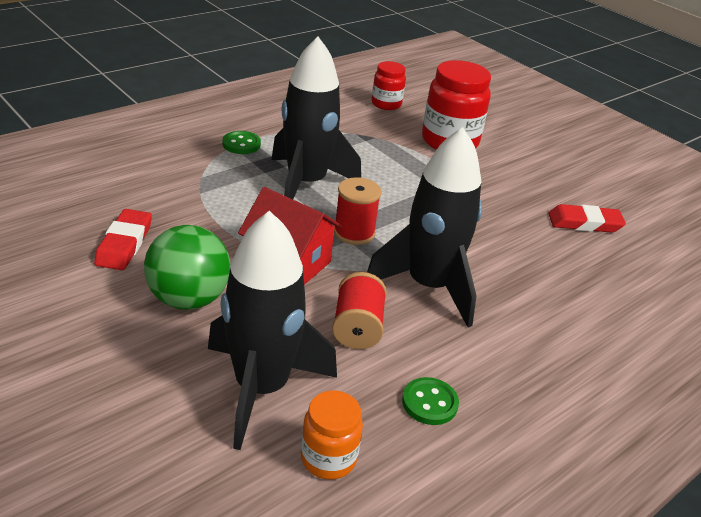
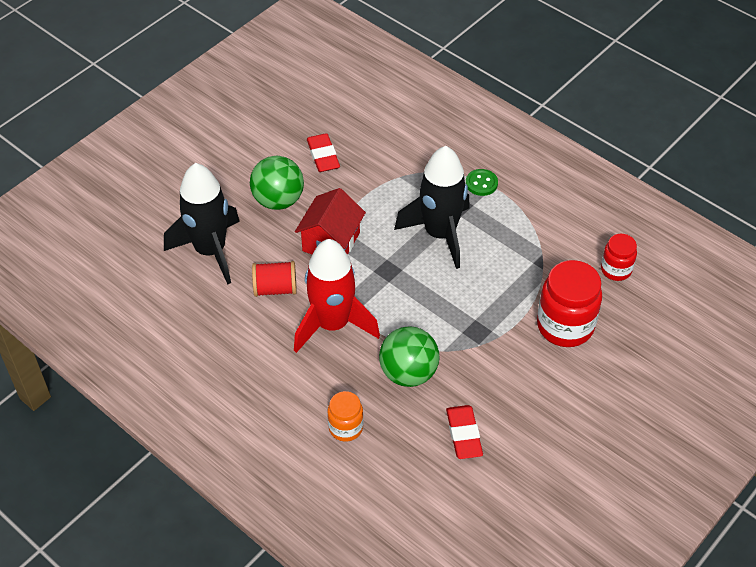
camera: 85 degrees right, 15 degrees up
(124, 244) = (323, 156): red eraser -> red eraser turned 75 degrees clockwise
(328, 458) = (164, 289): orange jar -> orange jar (345, 428)
(354, 232) = (383, 273): red spool -> none
(428, 286) = (332, 324): black rocket -> red rocket
(429, 403) = (216, 333): green button -> none
(505, 243) = (408, 373): none -> green ball

